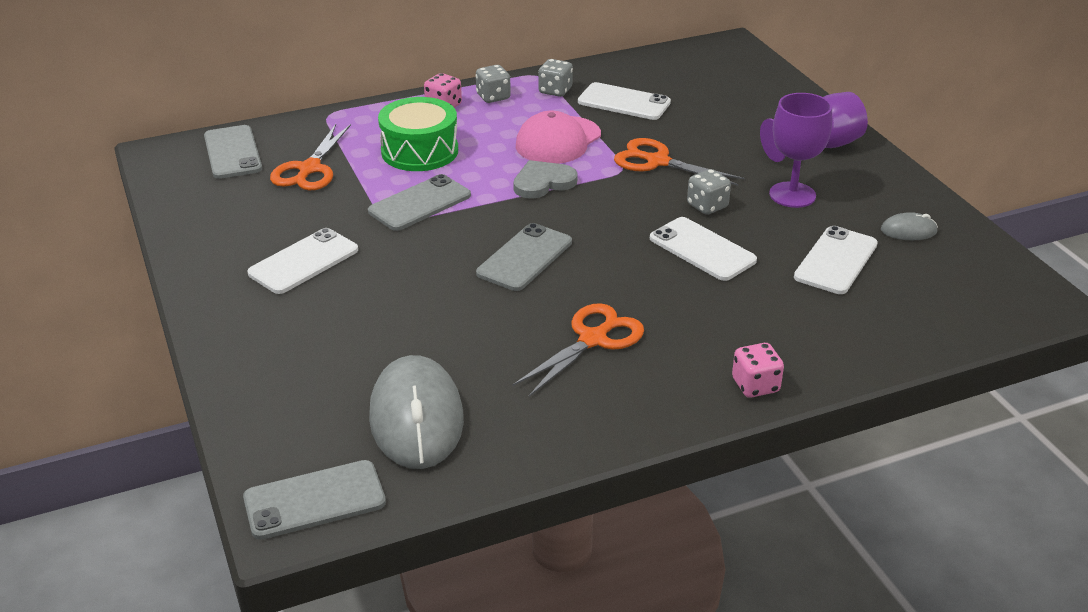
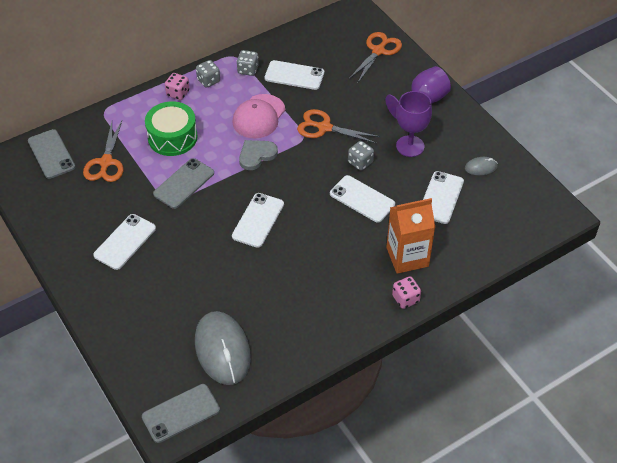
camera: 10 degrees left, 15 degrees up
(525, 258) = (258, 220): grey phone -> white phone
(593, 339) = (310, 278): orange scissors -> orange scissors (378, 51)
(767, 330) = (407, 257): none -> orange carton

